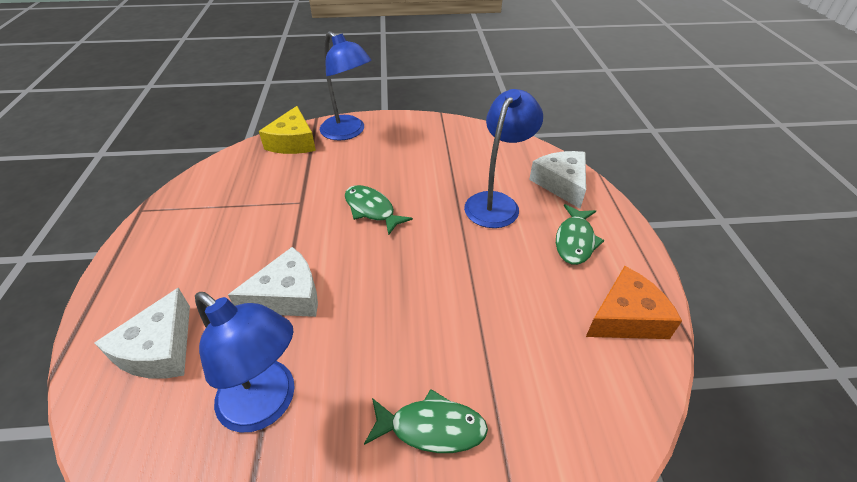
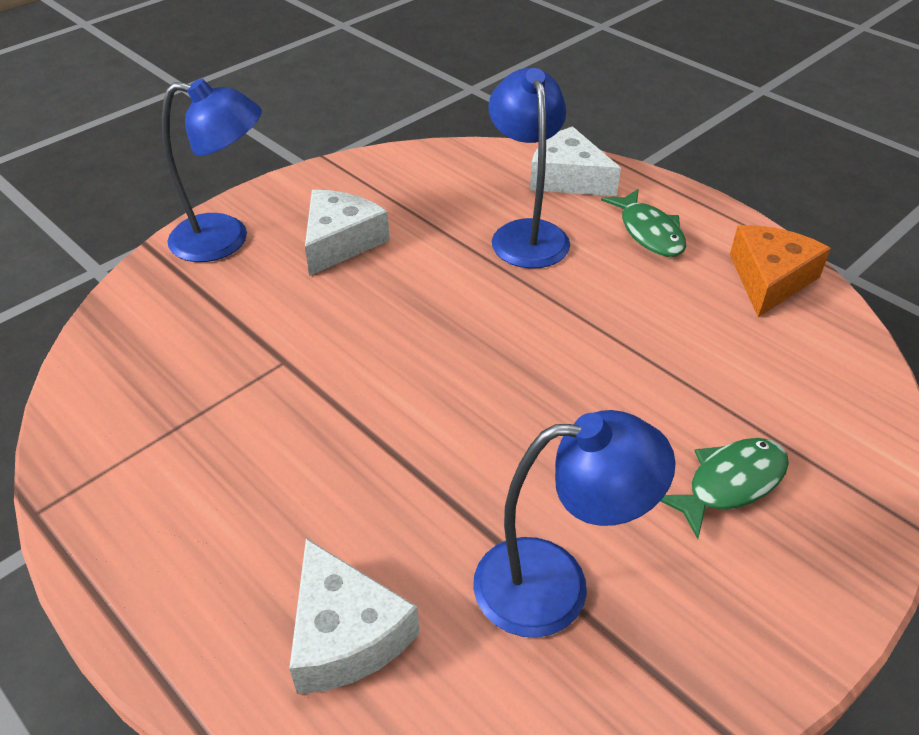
camera: 40 degrees left, 0 degrees up
(287, 296) = (423, 472): white cheese -> white cheese (340, 242)
(293, 142) = (156, 292): yellow cheese -> none
(371, 210) = (393, 319): green fish -> none

